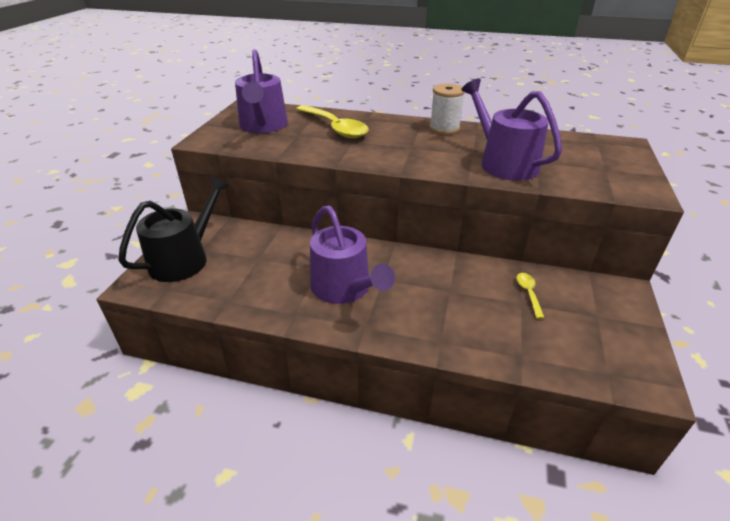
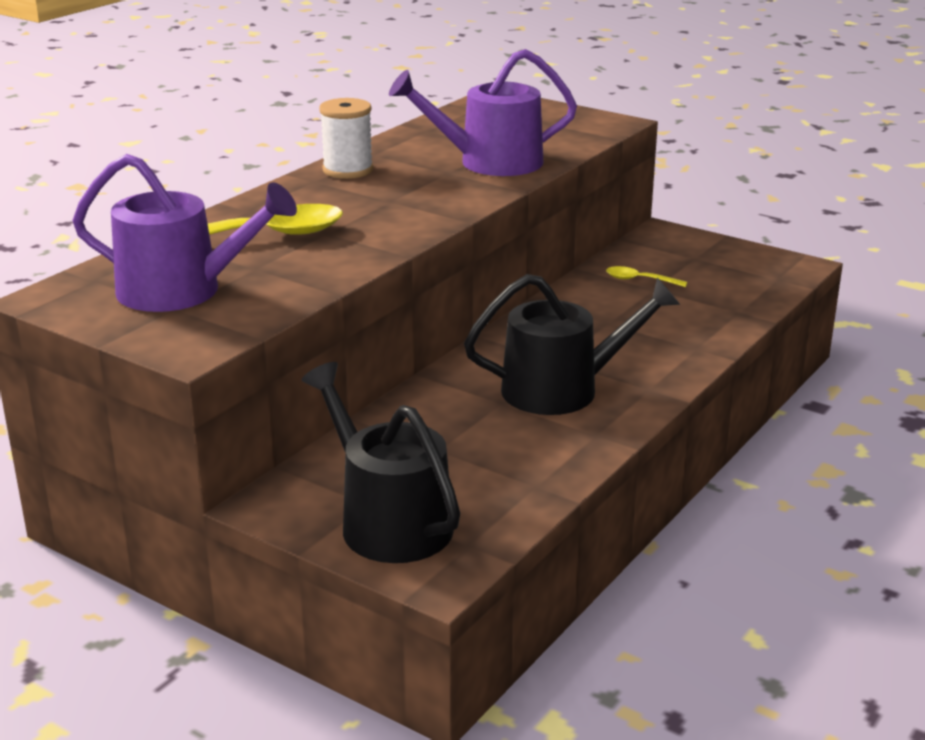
camera: 70 degrees left, 10 degrees down
(344, 288) = (561, 389): purple watering can -> black watering can

